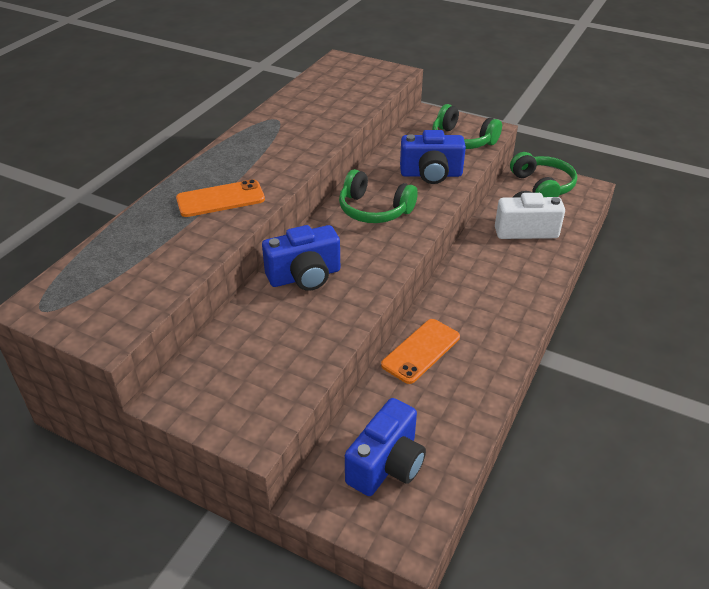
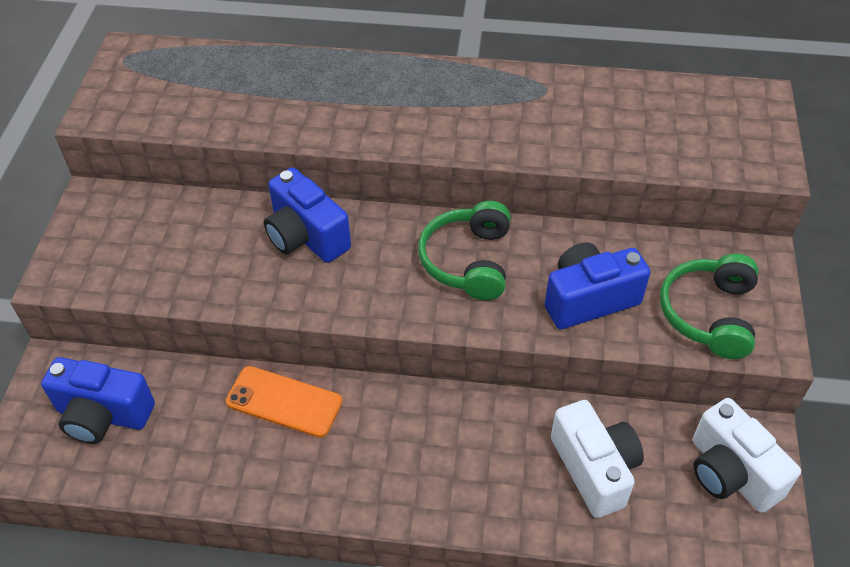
camera: 70 degrees right, 10 degrees up
(220, 199) = (345, 105): orange phone -> none
(431, 174) = (589, 299): blue camera -> blue camera turned 90 degrees clockwise
(542, 186) = (730, 473): green headphones -> white camera

